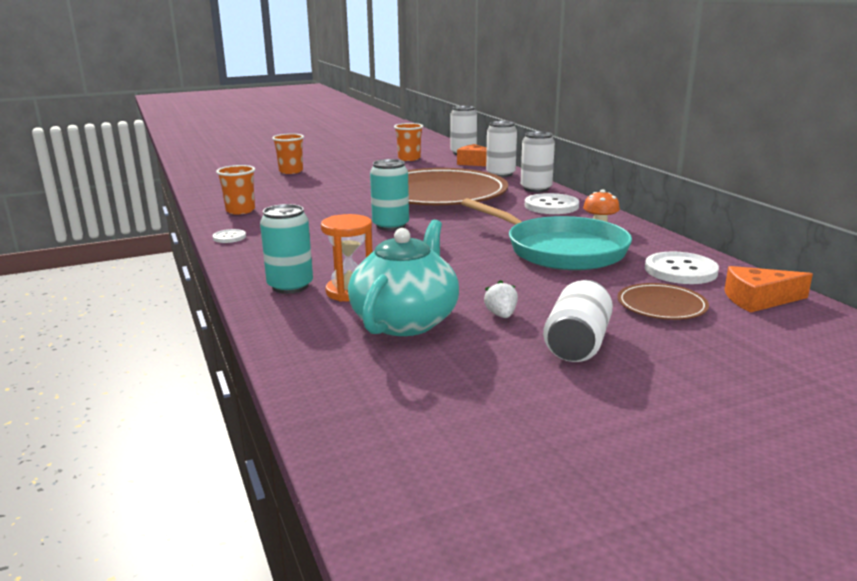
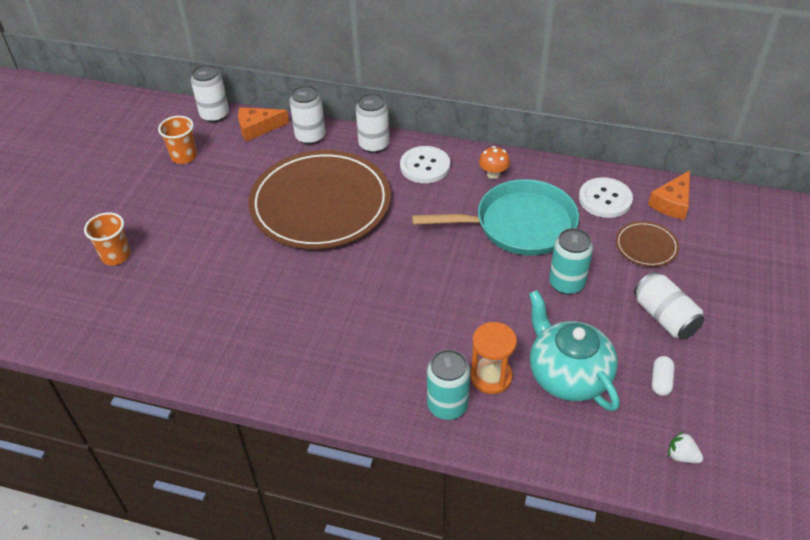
camera: 50 degrees left, 25 degrees up
(229, 237) = (286, 393): white button -> none
(240, 210) = (211, 352): orange cup -> none
(390, 226) = (370, 278): turquoise can -> turquoise can (566, 283)
(475, 368) = (661, 381): none -> white capsule
(501, 315) = (598, 324): white strawberry -> white strawberry (681, 456)

